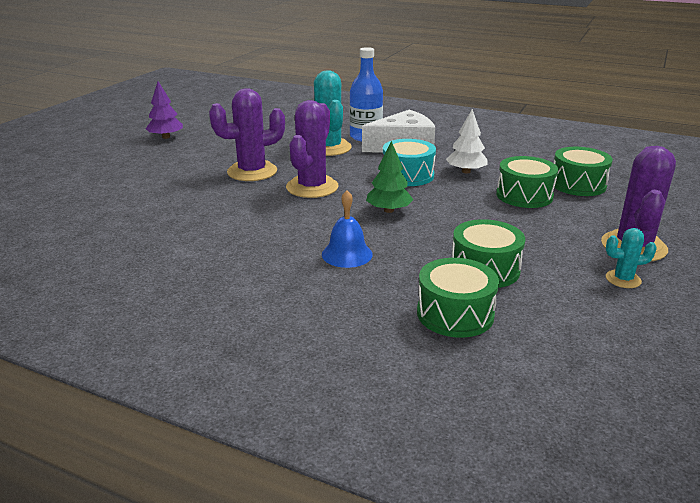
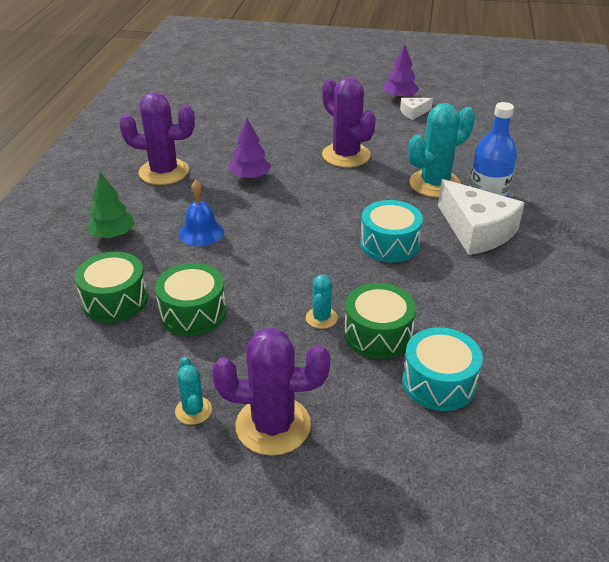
camera: 75 degrees right, 10 degrees up
(201, 136) = (413, 112): none -> white cheese
(254, 219) = (250, 177): none -> purple tree
(312, 187) = (328, 192): purple cactus -> purple cactus (164, 172)
(388, 210) = (296, 243): green tree -> green tree (113, 234)
(466, 171) = (426, 284): white tree -> none
(502, 213) = (321, 318): none -> turquoise cactus
(578, 184) = (439, 382): green drum -> turquoise drum

